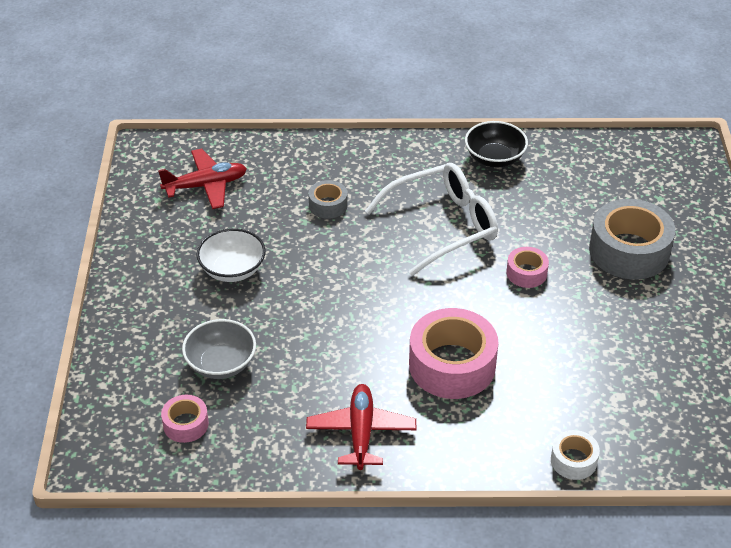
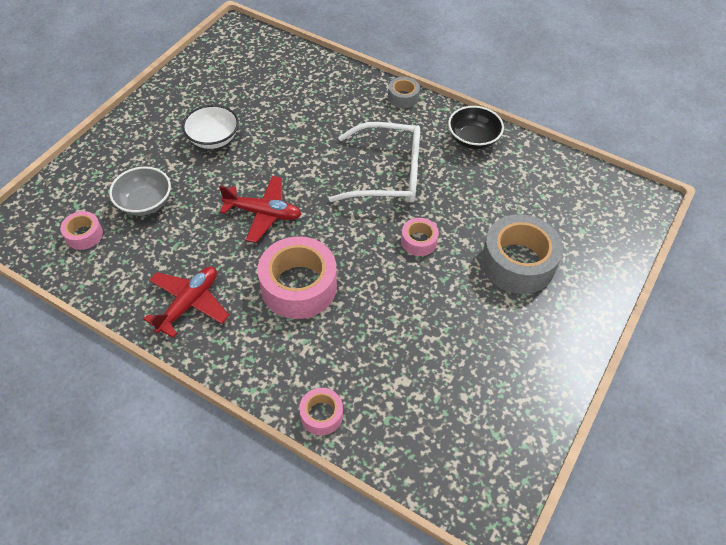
camera: 30 degrees right, 10 degrees up
(206, 185) = (250, 71): red plane -> red plane (263, 213)
(328, 205) = (319, 121): grey tape -> grey tape (403, 97)
(573, 460) = (321, 415): white tape -> pink tape

